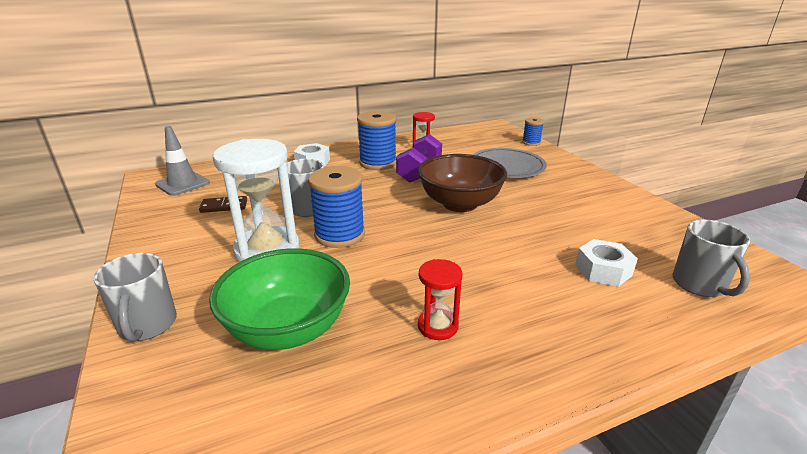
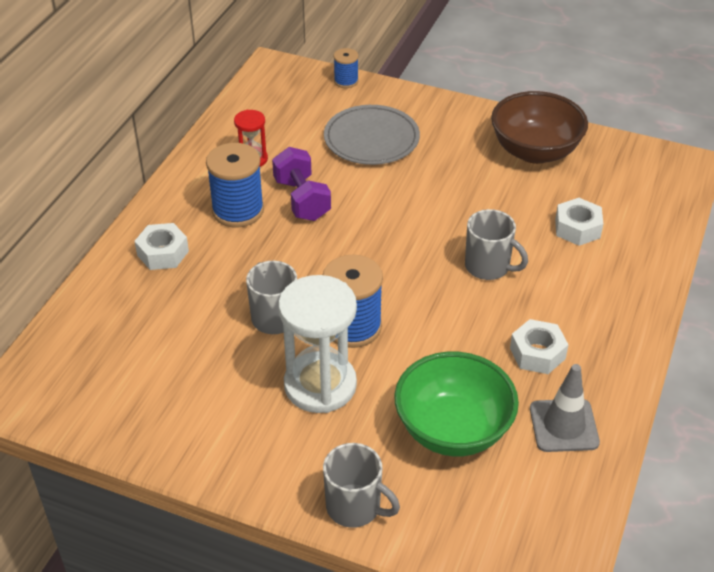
camera: 45 degrees left, 15 degrees up
(182, 184) = (74, 380): grey traffic cone -> grey traffic cone (563, 426)
(224, 206) = (186, 373): brown domino -> none
(437, 326) = (537, 353): red hourglass -> white nut
(460, 204) = (397, 221): brown bowl -> brown bowl (535, 151)
(699, 285) = (641, 202): grey mug -> grey mug (488, 267)

